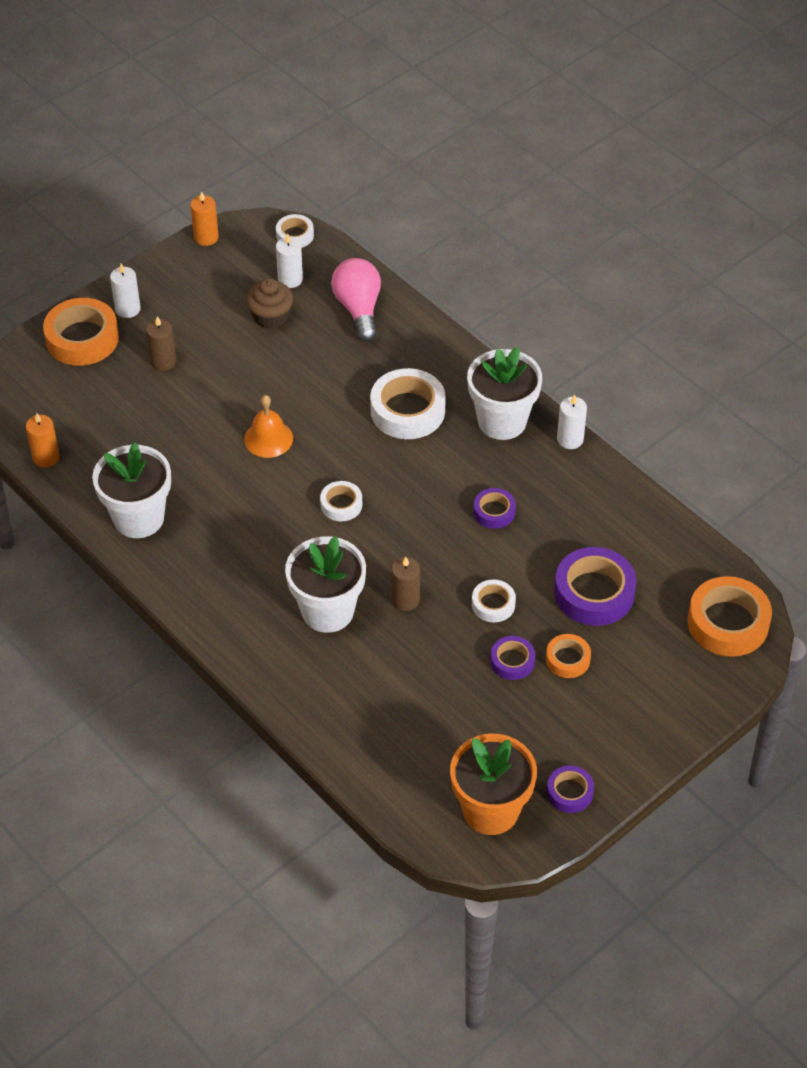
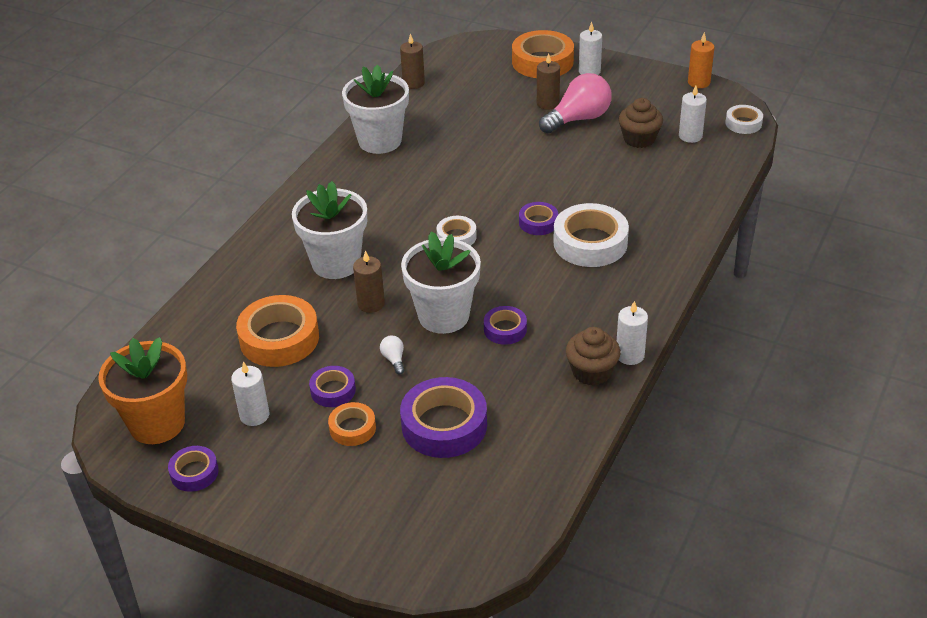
camera: 70 degrees right, 10 degrees down
(46, 457) = (413, 83): orange candle -> brown candle
(268, 438) = (503, 177): orange bell -> none
(356, 437) = (538, 222): none -> purple tape
(358, 309) = (688, 181): pink light bulb -> pink light bulb (578, 119)
(493, 604) = (394, 359): white tape -> white light bulb
(502, 421) = (620, 303): white flower pot -> white flower pot (443, 316)
(516, 729) = (254, 415): none -> white candle
(577, 471) = (591, 372): none -> brown cupcake
(728, 623) = (459, 541): orange tape -> orange tape (279, 338)

